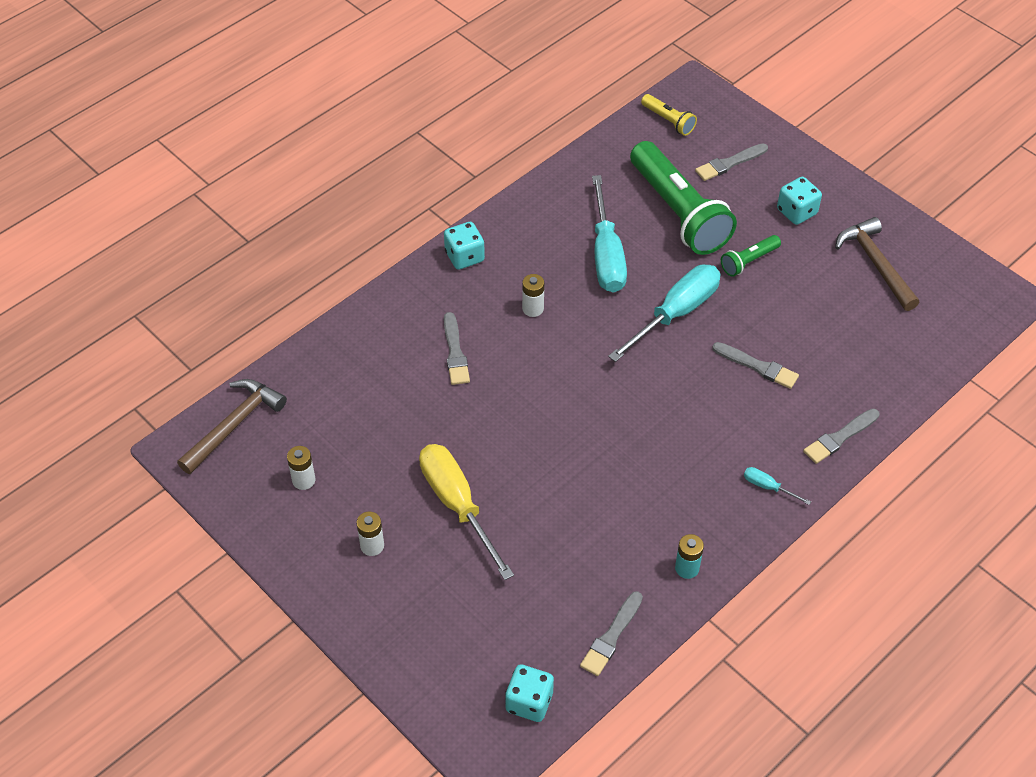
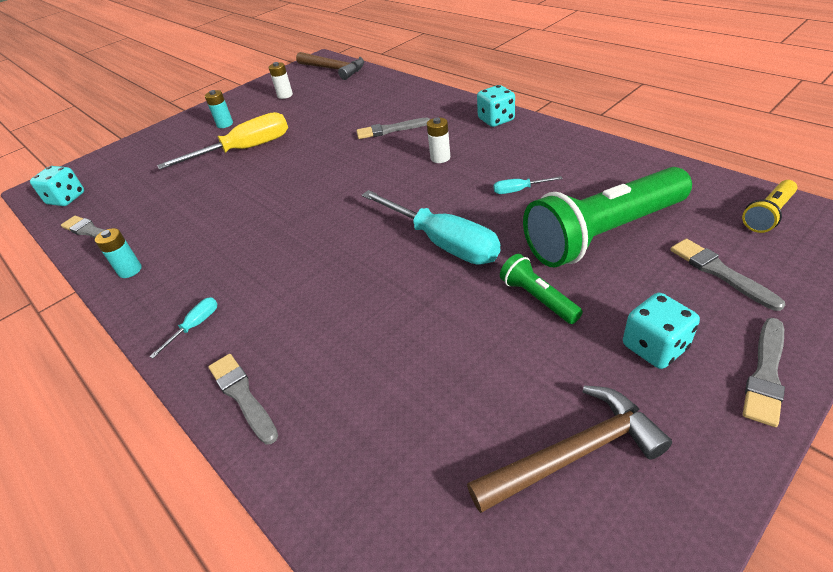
camera: 95 degrees right, 10 degrees down
(372, 546) = (225, 124): white battery -> turquoise battery
(606, 255) = (519, 190): turquoise screwdriver -> turquoise screwdriver, size x0.43
(757, 366) = (364, 312): grey brush -> grey brush (765, 373)

